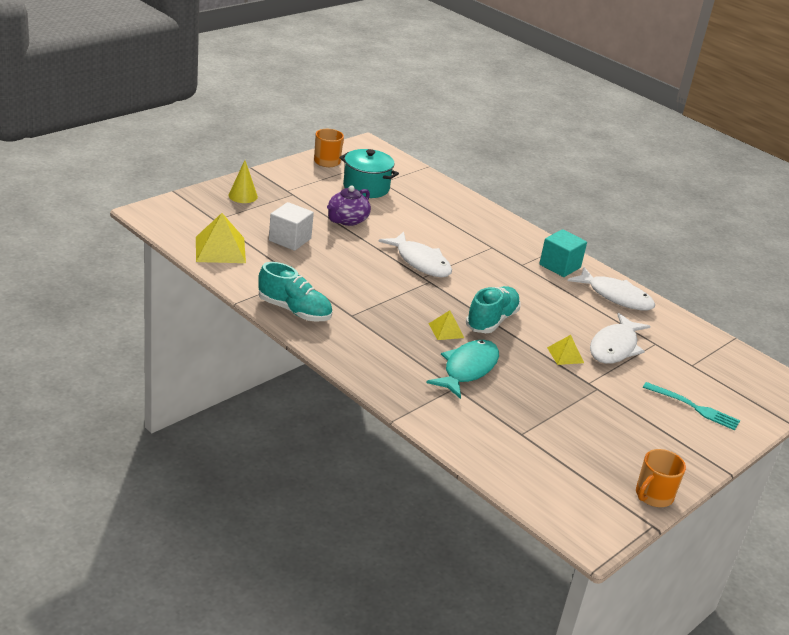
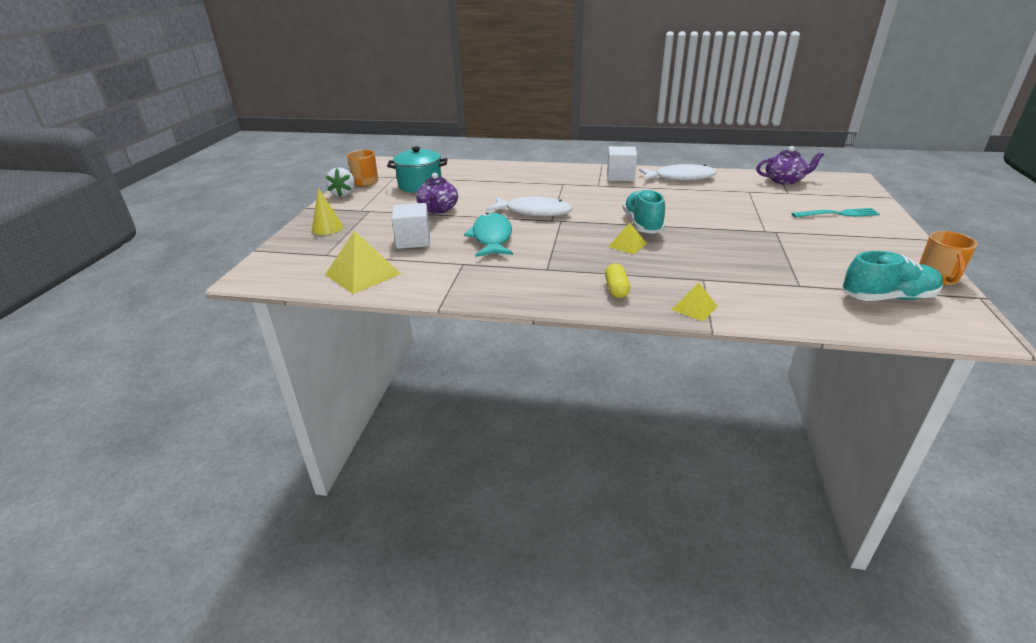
camera: 30 degrees left, 0 degrees up
(294, 167) = (343, 194): none -> white strawberry
(294, 310) = (498, 288): turquoise shoe -> turquoise shoe (887, 298)
(376, 357) = (616, 289): none -> yellow capsule
(467, 369) = (687, 262): turquoise fish -> turquoise fish (491, 237)
(560, 266) = (620, 176): turquoise cube -> white cube
(565, 355) = (721, 222): yellow pyramid -> yellow pyramid (694, 308)
(615, 347) = (735, 204): white fish -> none
(718, 352) = (784, 180): none -> purple teapot

